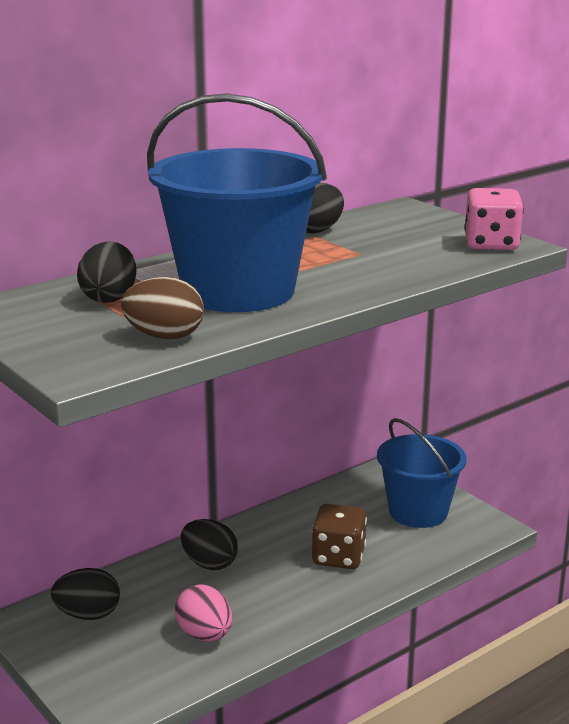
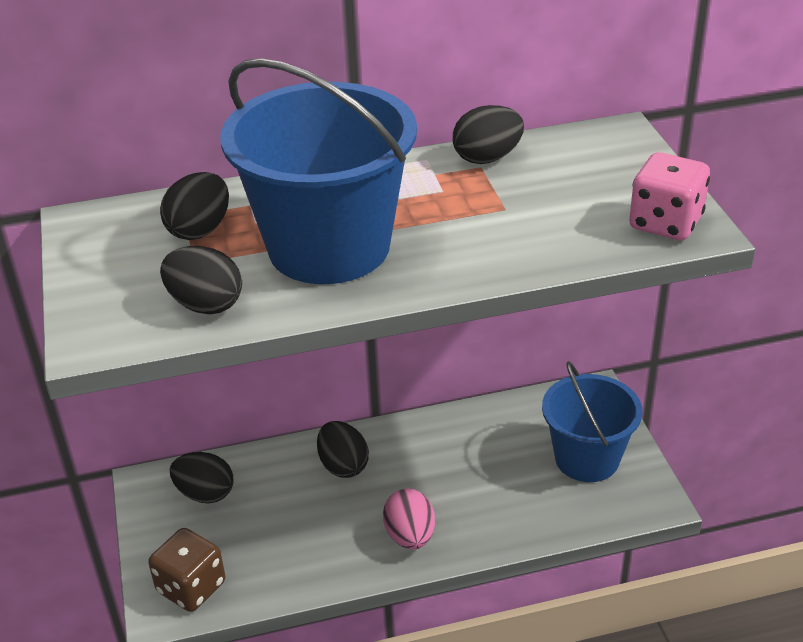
camera: 25 degrees right, 15 degrees up
(164, 336) = (205, 305): brown egg -> black egg
(205, 635) = (293, 550): pink egg -> pink egg (410, 536)
(338, 557) = (470, 494): brown dice -> brown dice (191, 587)

